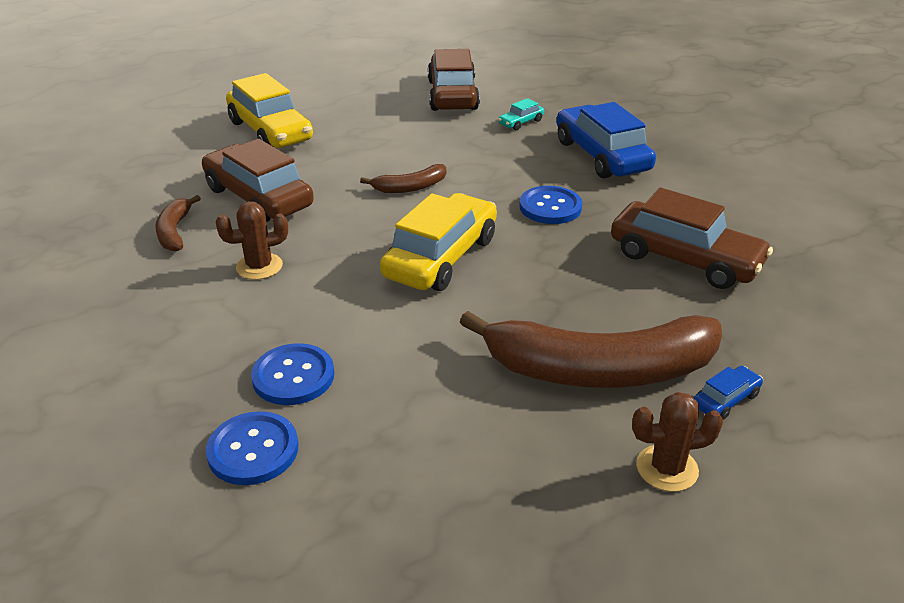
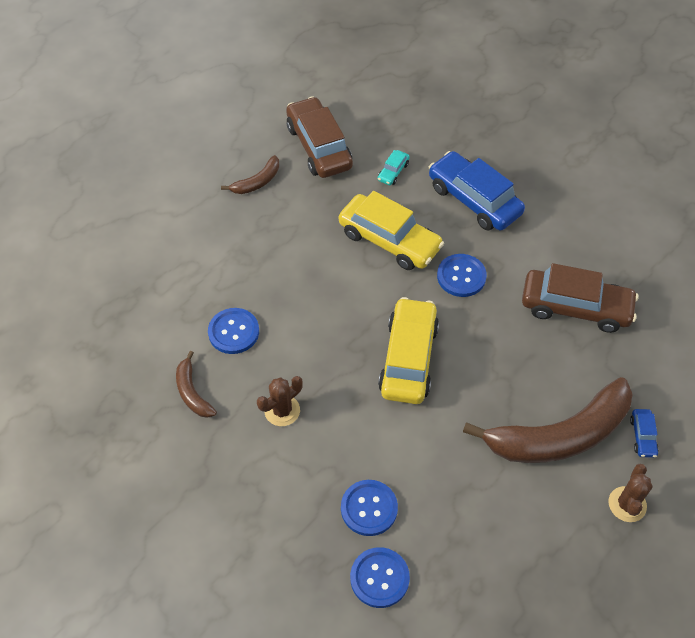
camera: 20 degrees left, 20 degrees up
(259, 197) = (233, 332): brown car -> blue button
(270, 131) = (191, 243): yellow car -> yellow car (389, 240)
(410, 187) = (346, 283): brown banana -> brown banana (257, 182)
(667, 468) = (627, 504): brown cactus -> brown cactus turned 45 degrees counterclockwise
(725, 400) = (642, 436): blue car -> blue car turned 150 degrees clockwise

